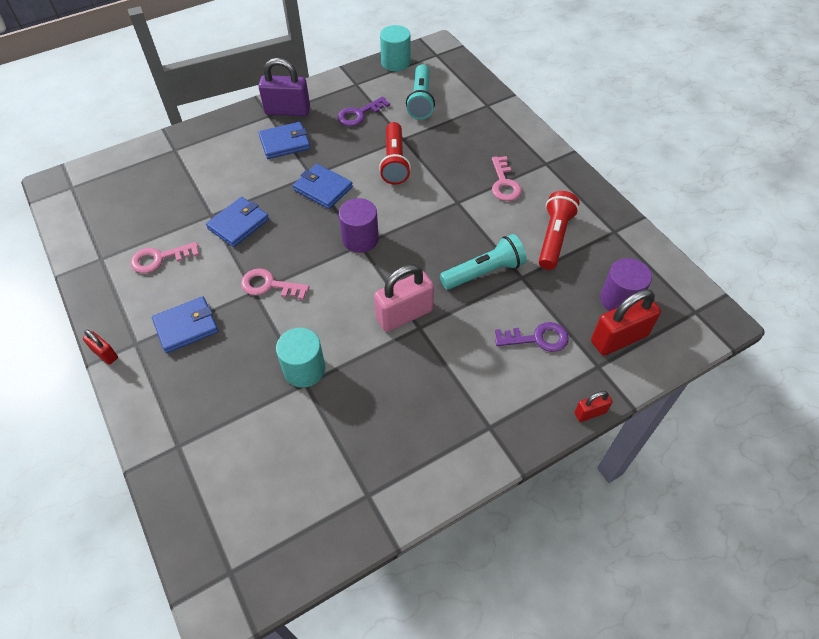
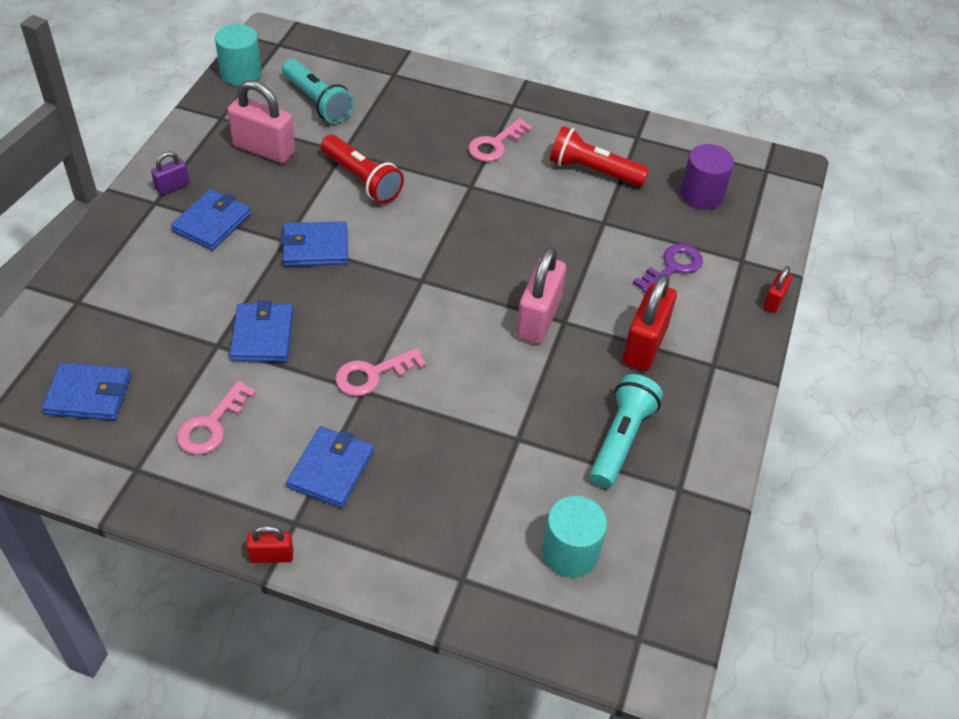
camera: 45 degrees left, 5 degrees down
(125, 203) = (88, 394): none -> blue wallet
(287, 111) = (172, 186): purple padlock -> purple padlock, size x0.51
(304, 369) = (502, 427): turquoise cylinder -> turquoise cylinder (570, 552)
(359, 114) = (264, 149): purple key -> pink padlock
(360, 239) = (415, 275): purple cylinder -> none
(484, 272) = (566, 237): turquoise flashlight -> turquoise flashlight (621, 440)
(504, 183) = (495, 144): pink key -> pink key turned 90 degrees clockwise
(554, 238) = (593, 171): red flashlight -> red flashlight turned 45 degrees counterclockwise
(619, 338) = (734, 227): red padlock -> red padlock (644, 345)

